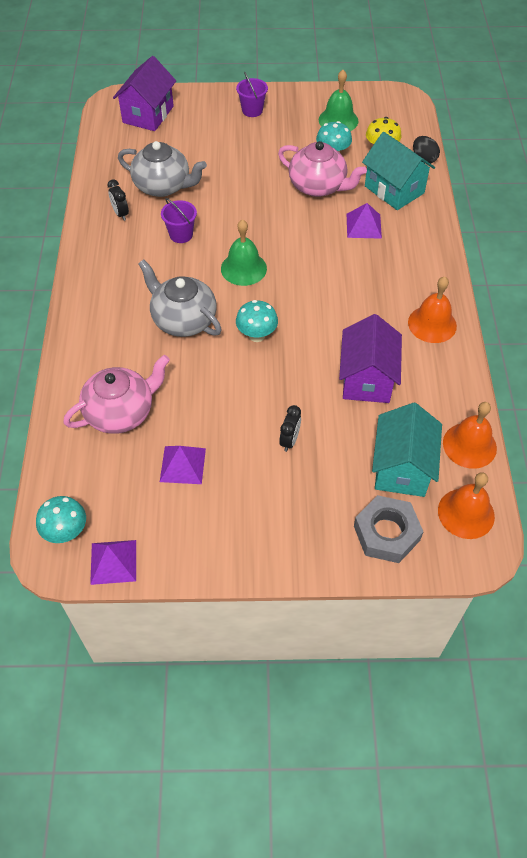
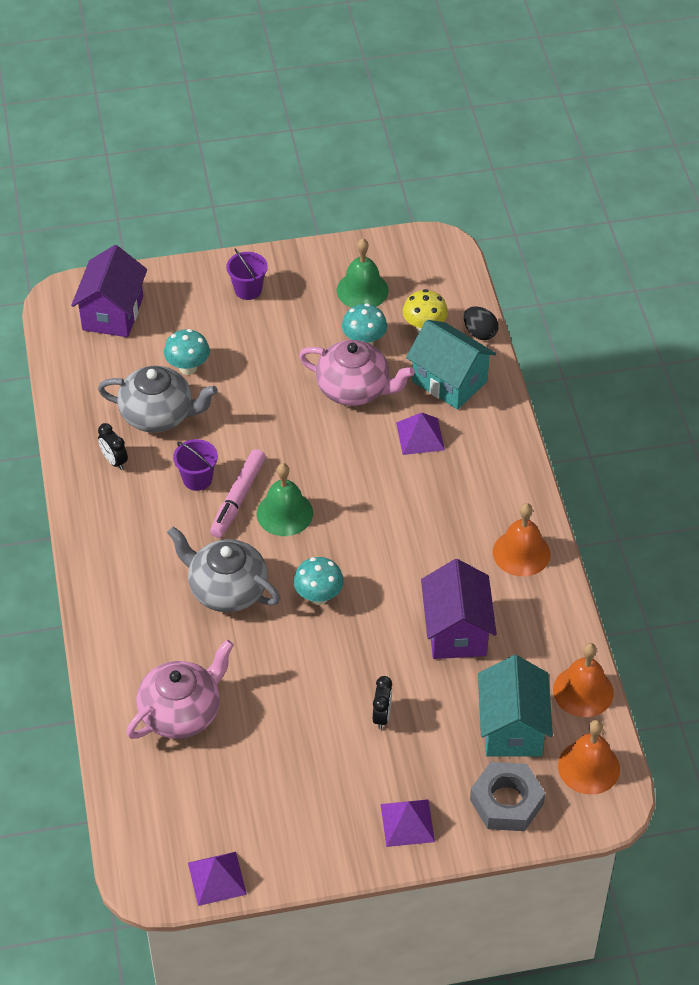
camera: 10 degrees left, 5 degrees down
(66, 532) = (156, 855): turquoise mushroom -> turquoise mushroom (188, 368)
(182, 464) = (267, 761): purple pyramid -> purple pyramid (407, 822)
(209, 253) = (238, 498): none -> pink marker

